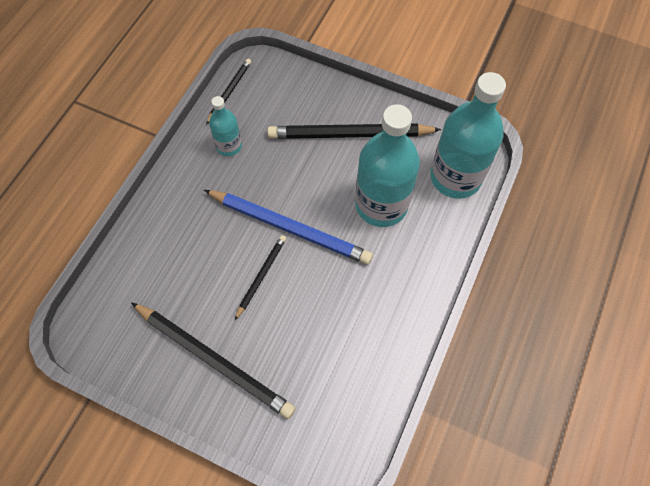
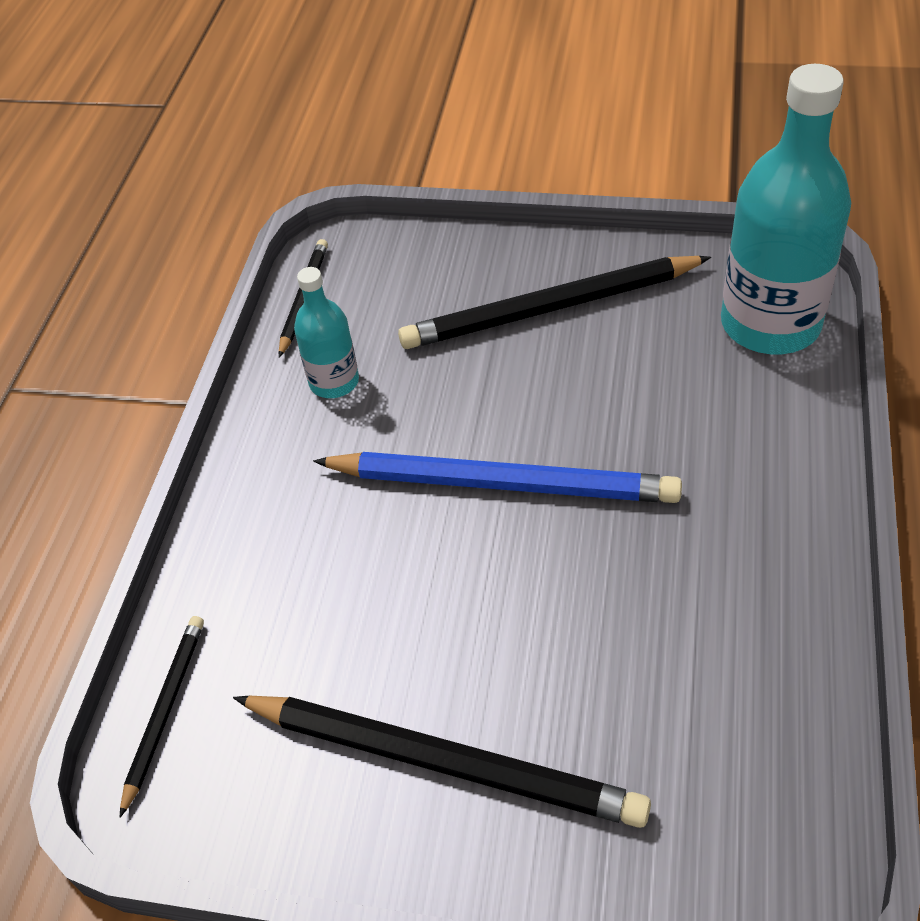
camera: 10 degrees left, 15 degrees down
(261, 276) = (480, 581): black pencil -> black pencil (165, 711)
(381, 205) = (657, 401): turquoise bottle -> none

